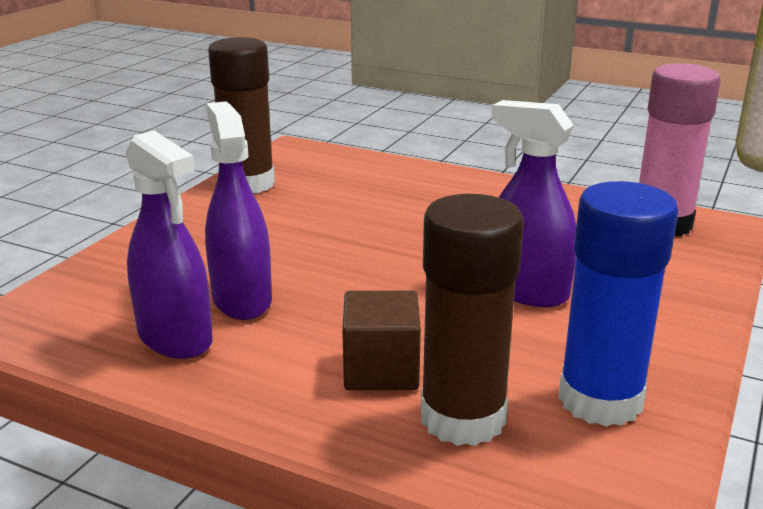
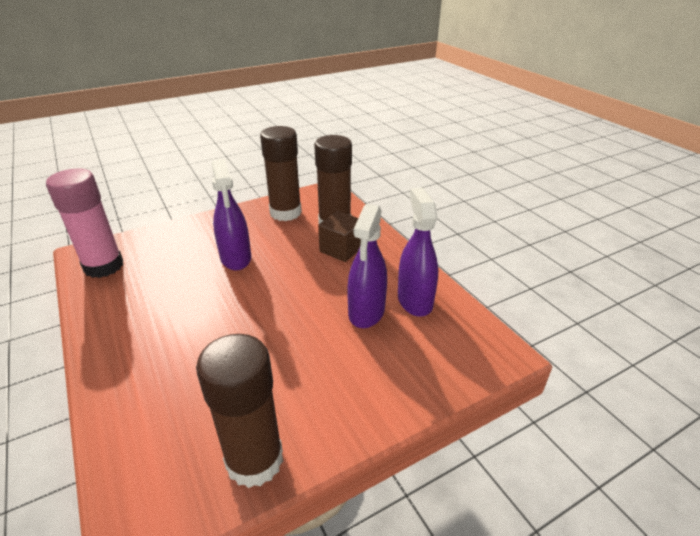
camera: 145 degrees left, 10 degrees up
(600, 400) = (285, 213): blue glue stick -> brown glue stick

